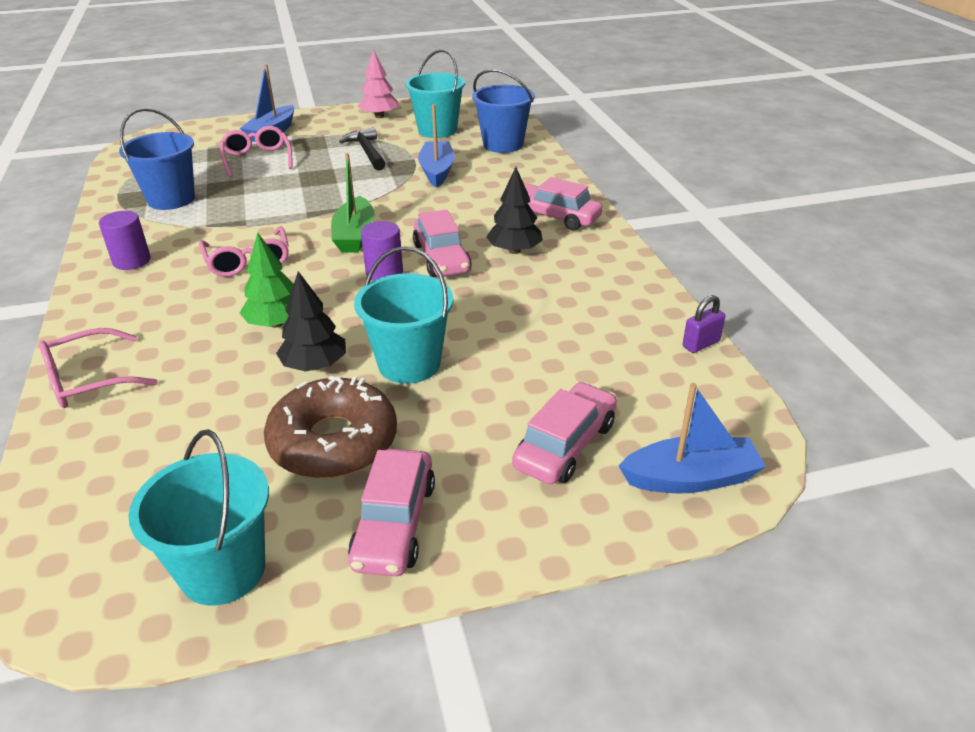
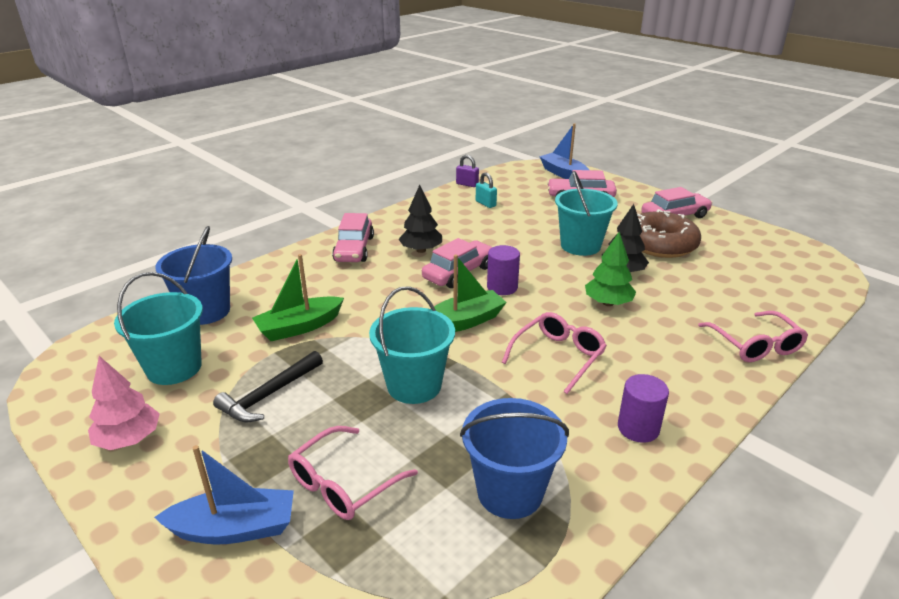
camera: 120 degrees left, 5 degrees down
(88, 380) = (755, 345): pink glasses -> pink glasses turned 45 degrees clockwise
(223, 570) = (752, 240): turquoise bucket -> turquoise bucket (414, 385)
(437, 171) = (299, 327): blue boat -> green boat
(611, 335) = (485, 204): none -> turquoise padlock

